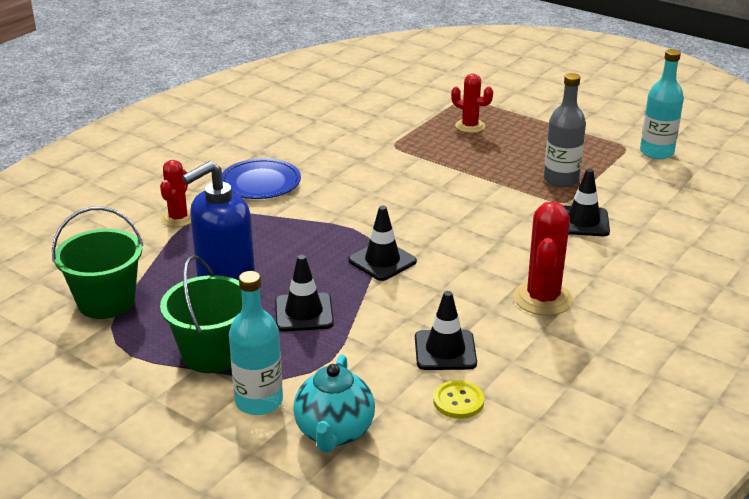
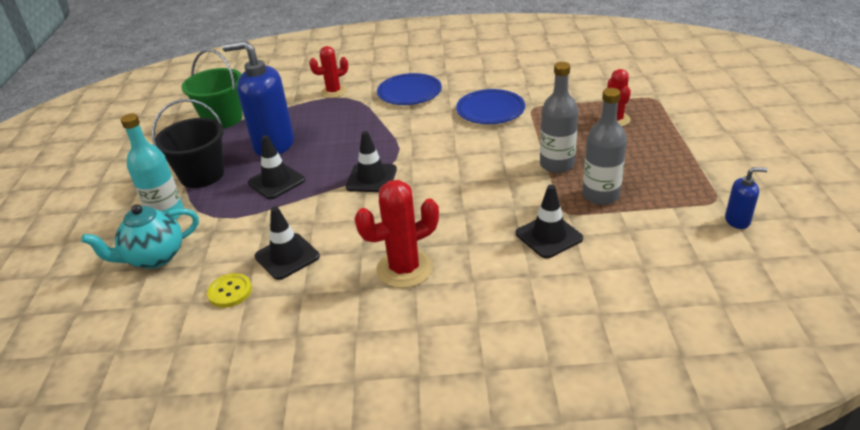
camera: 55 degrees right, 5 degrees up
(212, 354) = (202, 175): green bucket -> black bucket
(365, 163) = (490, 110): none -> blue plate
(495, 176) = (557, 164): none -> grey bottle
(656, 152) = (737, 221): turquoise bottle -> blue soap dispenser

